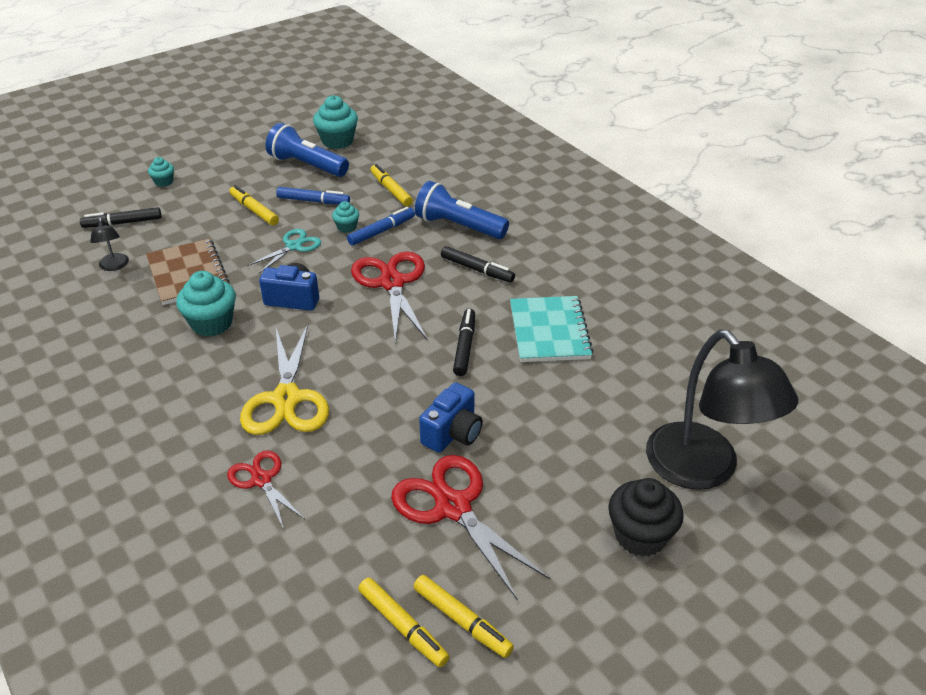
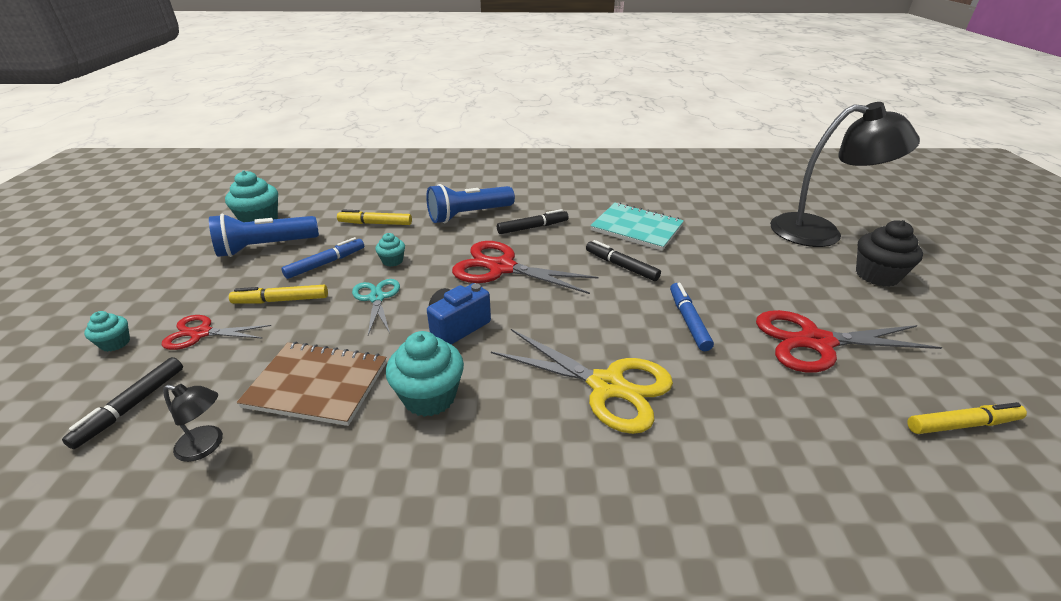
camera: 55 degrees left, 5 degrees down
(261, 479) = (721, 450): red scissors -> red scissors (201, 333)
(382, 231) = (424, 247): blue marker -> blue marker (688, 321)
(453, 433) = (724, 309): blue camera -> none
(462, 621) = (957, 387): yellow marker -> none

